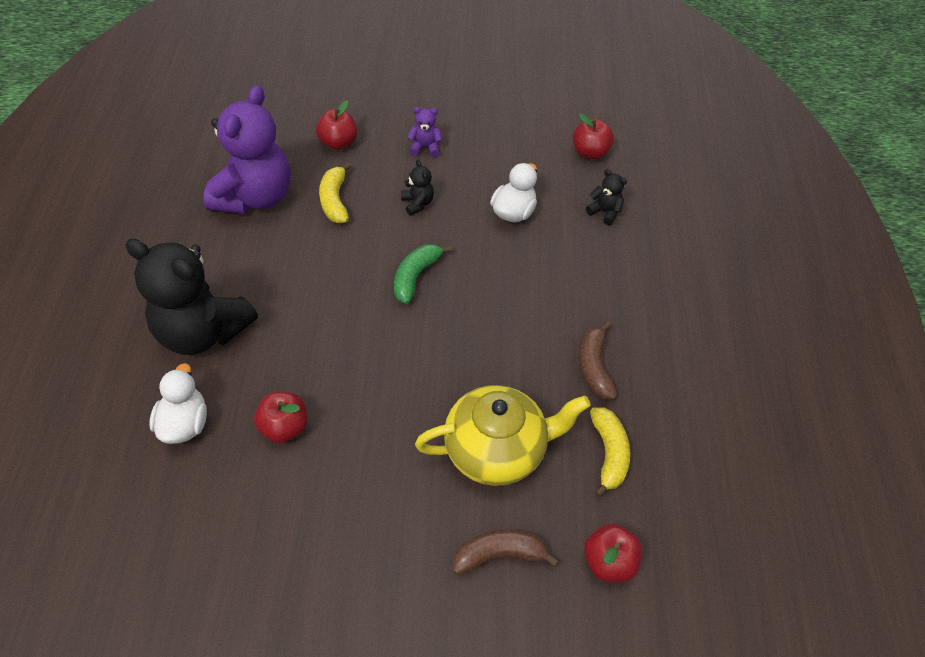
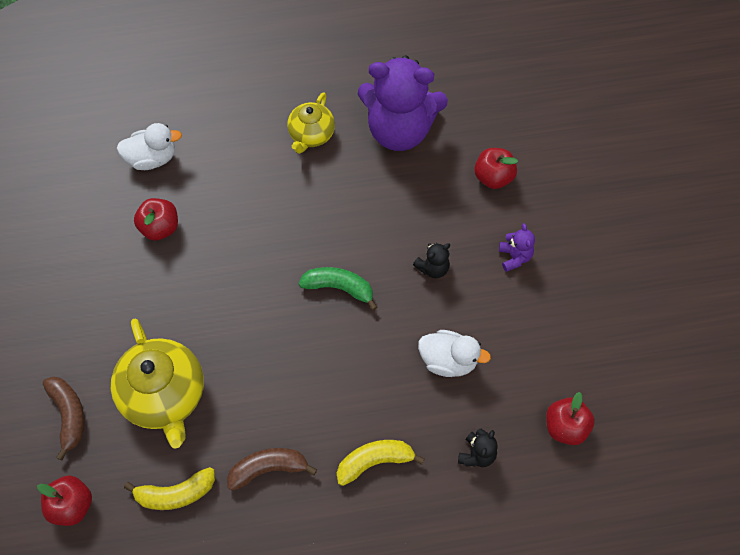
camera: 80 degrees right, 10 degrees up
(202, 331) = (240, 141): black teddy bear -> none
(226, 267) = (311, 135): none -> yellow teapot
(335, 200) = (414, 195): yellow banana -> yellow banana (374, 461)

